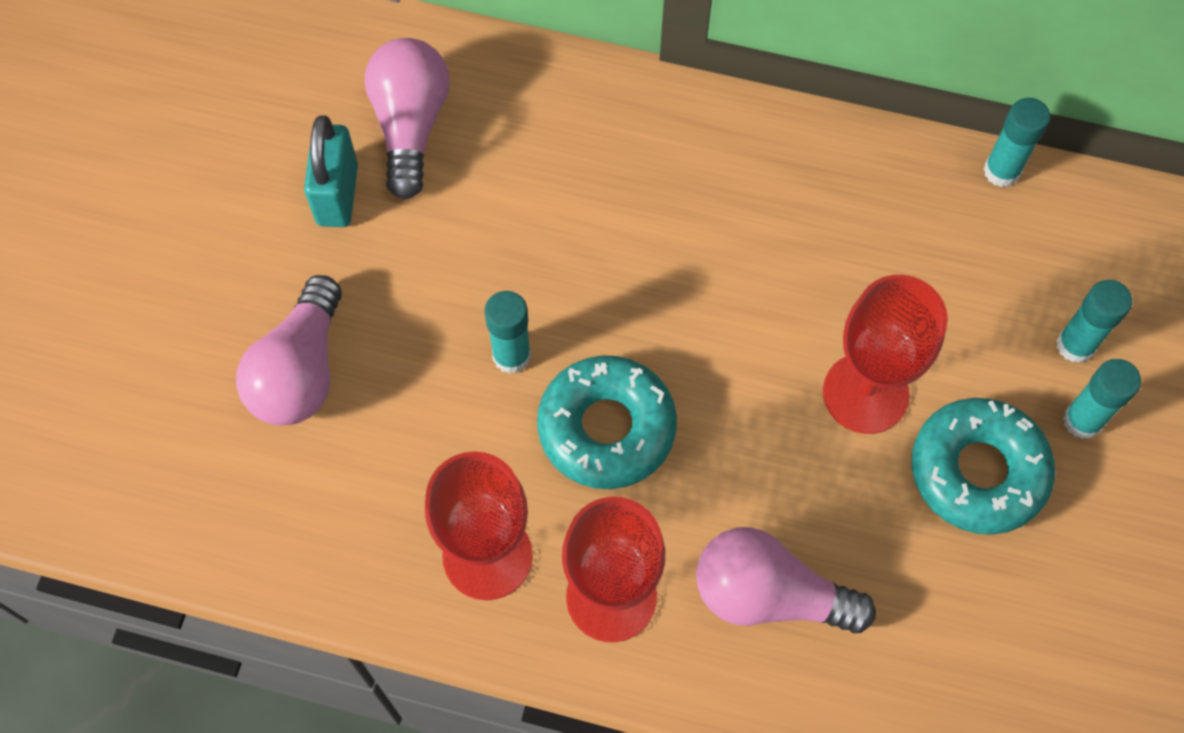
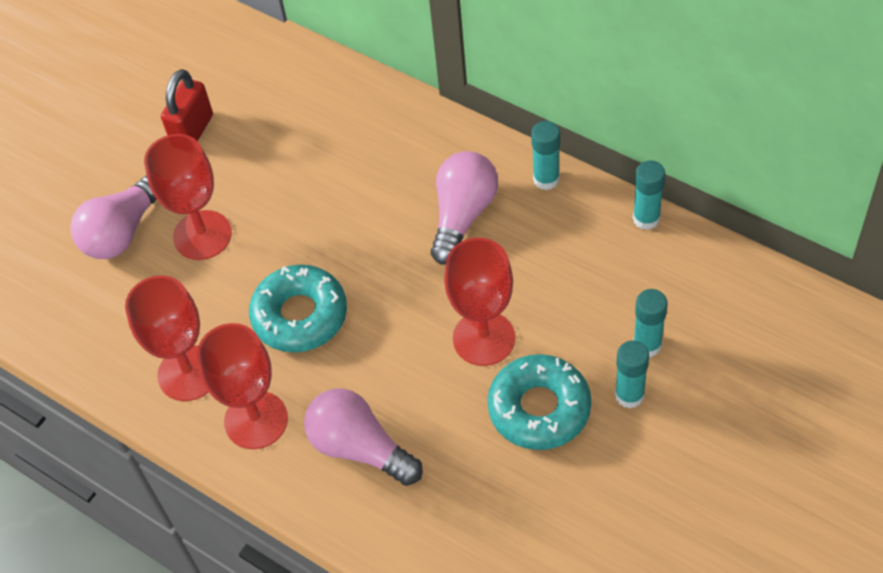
camera: 25 degrees right, 10 degrees down
(337, 194) = (192, 131): turquoise padlock -> red padlock
(410, 126) = (257, 99): pink light bulb -> pink light bulb (462, 215)
(419, 346) = (202, 235): none -> red goblet
(511, 356) = (258, 255): turquoise glue stick -> turquoise glue stick (546, 179)

